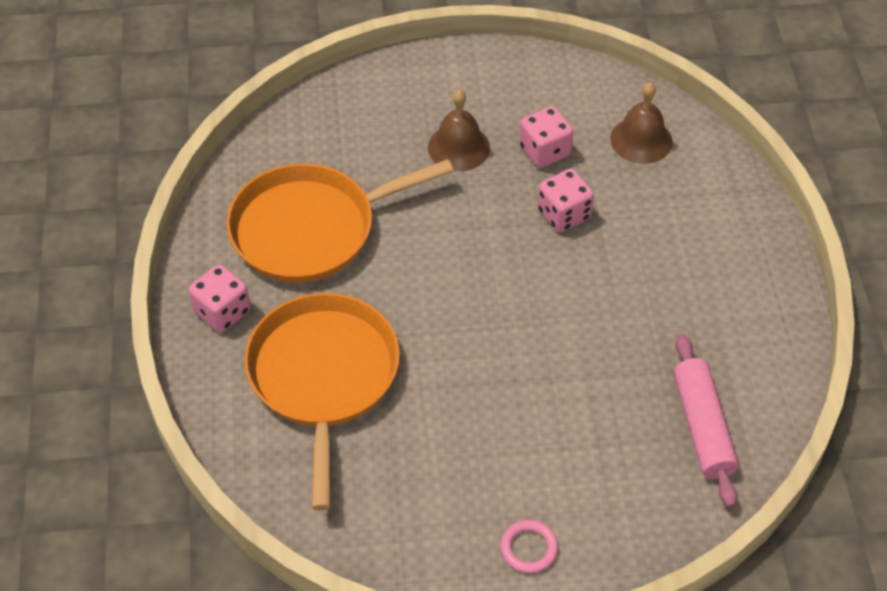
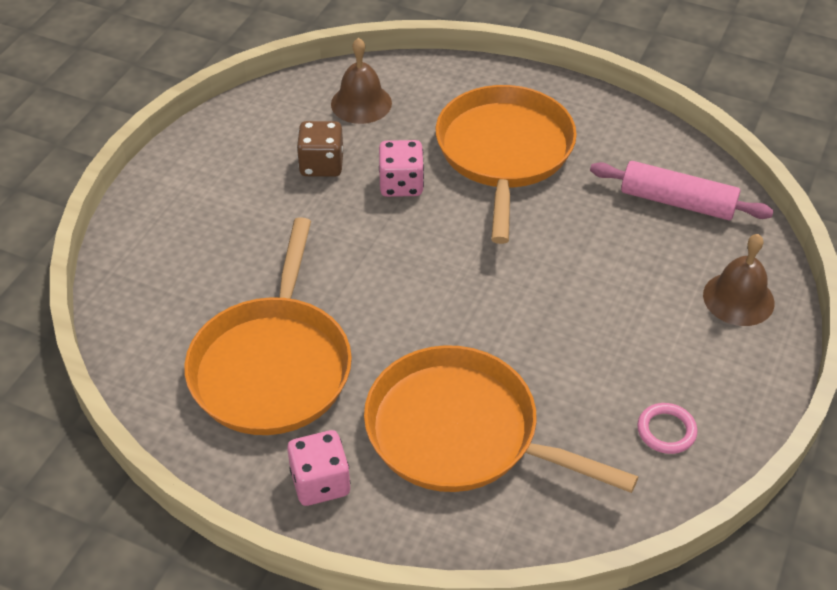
camera: 60 degrees left, 5 degrees down
(458, 147) = (267, 217): brown bell -> brown bell (738, 298)
(529, 548) = (737, 363): pink ring -> pink ring (666, 431)
(544, 151) = (321, 165): pink dice -> brown dice
(662, 268) = (504, 152): none -> orange pan

